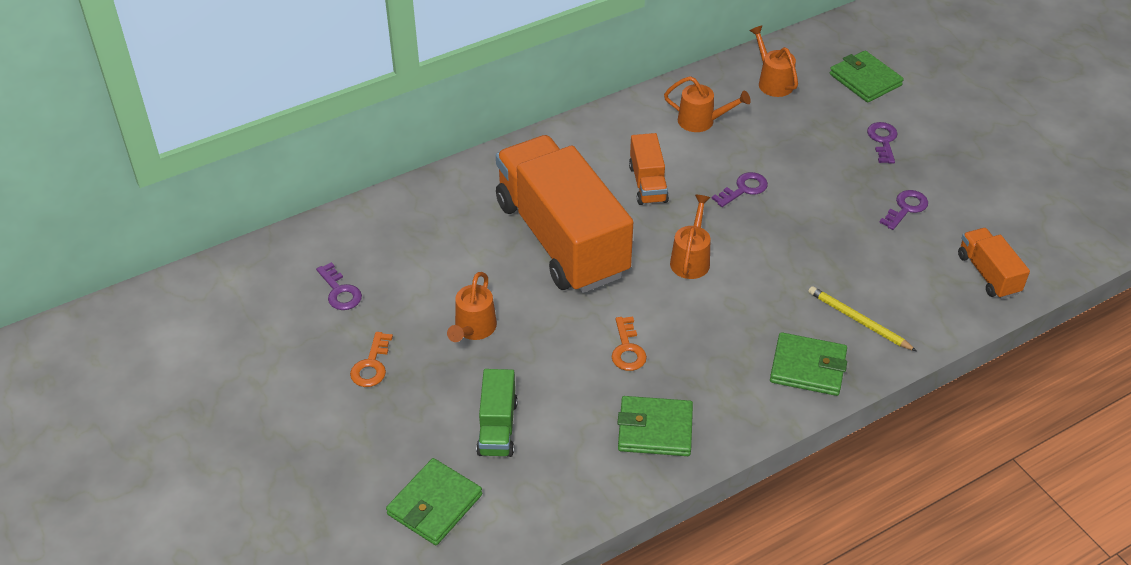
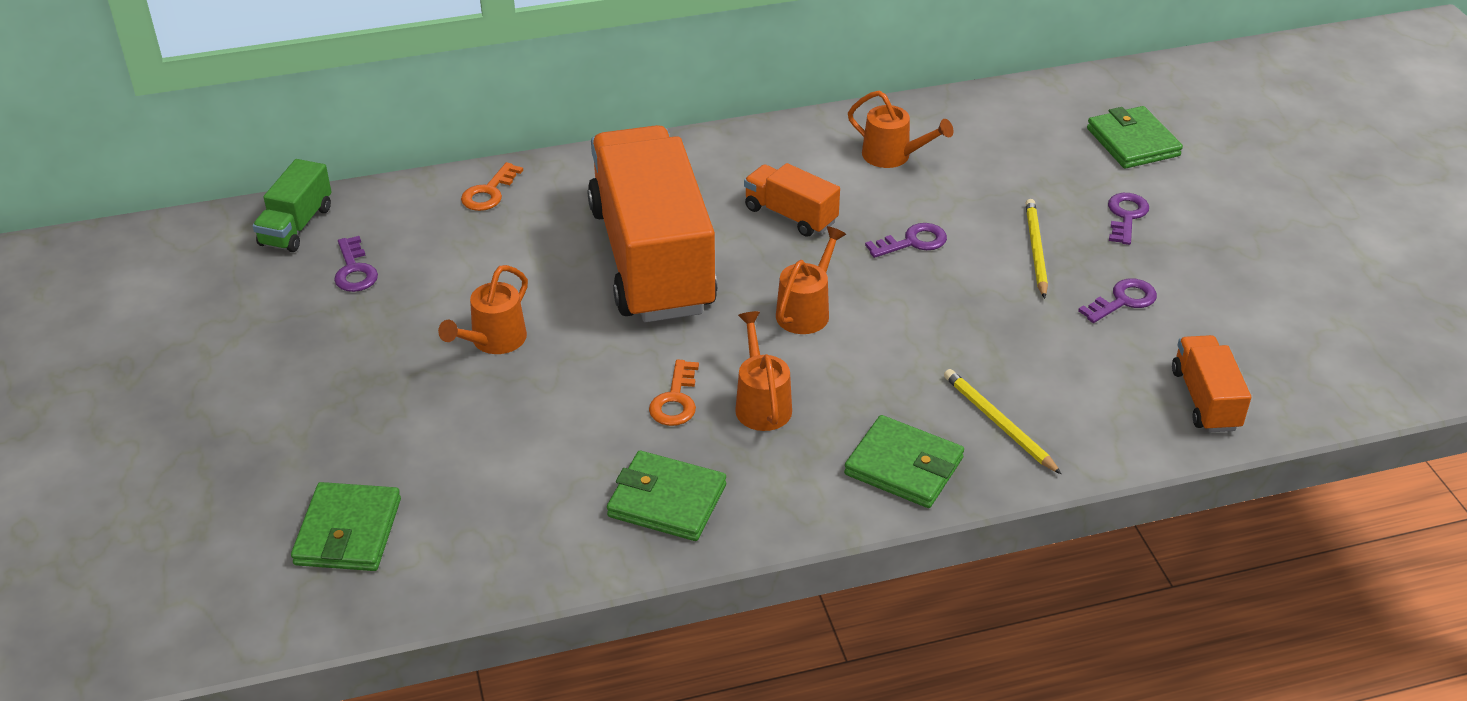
camera: 15 degrees right, 5 degrees down
(371, 365) = (351, 358): orange key -> orange key (489, 192)
(435, 505) = (348, 532): green wallet -> green wallet turned 45 degrees counterclockwise
(497, 427) = (468, 458): green truck -> green truck (296, 226)
(647, 183) = (790, 215): orange truck -> orange truck turned 120 degrees clockwise
(772, 81) = (1007, 125): orange watering can -> orange watering can (761, 403)
(831, 179) = (1035, 250): none -> yellow pencil

